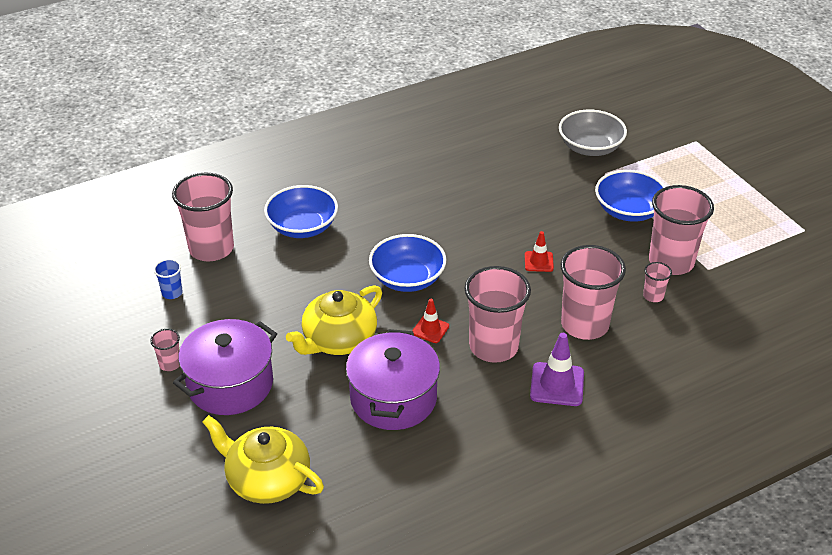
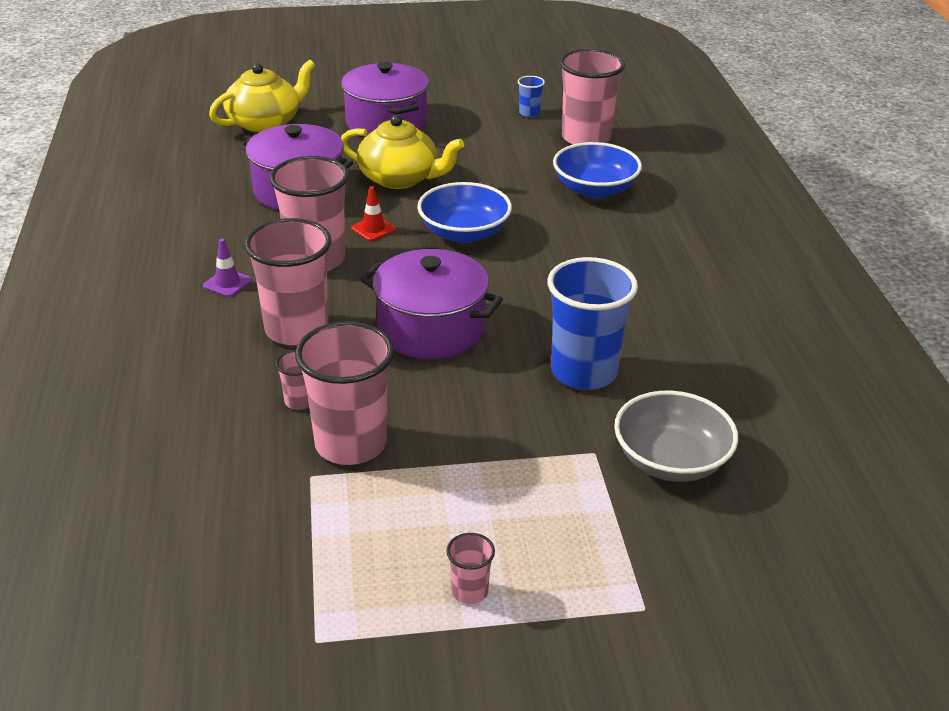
camera: 110 degrees right, 5 degrees down
(170, 364) = (434, 102): pink cup -> pink cup (470, 591)
(338, 340) = (400, 178): yellow teapot -> yellow teapot turned 135 degrees clockwise
(537, 189) = (584, 372): none -> blue cup
(538, 261) = (431, 329): red traffic cone -> purple pot
(557, 384) = (227, 283): purple traffic cone -> purple traffic cone, size x0.61
(628, 211) = (487, 444): blue bowl -> none

